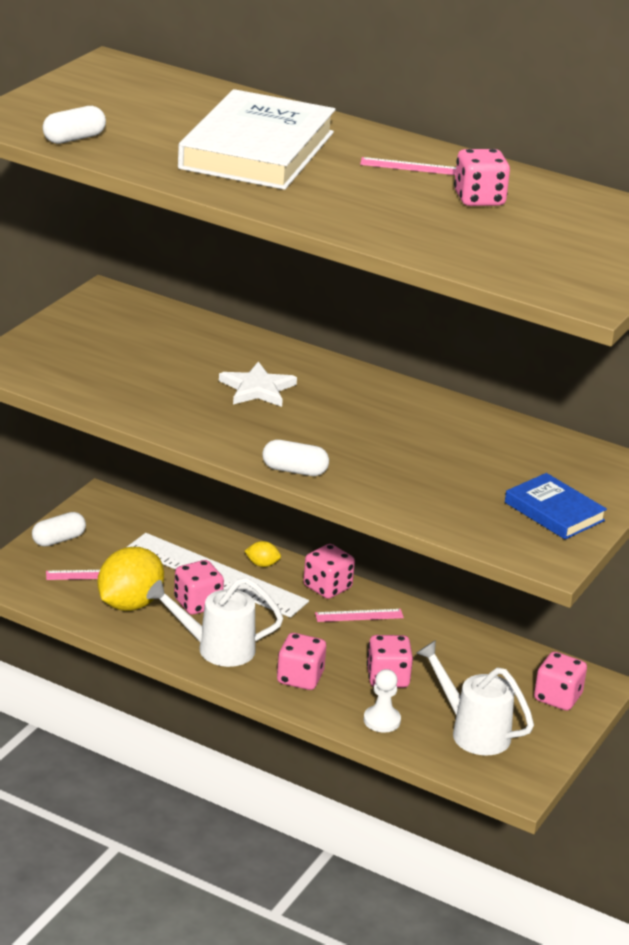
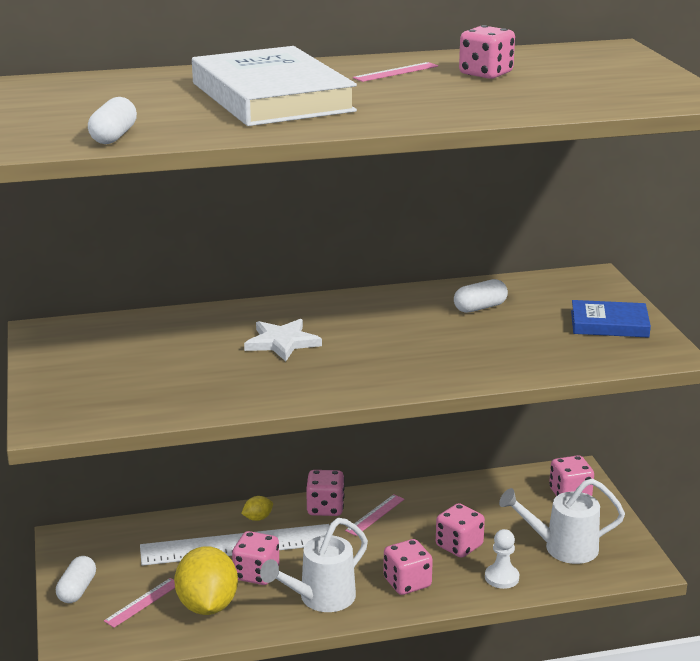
camera: 40 degrees left, 5 degrees down
(294, 470) = (414, 383): white capsule -> white capsule (480, 308)

